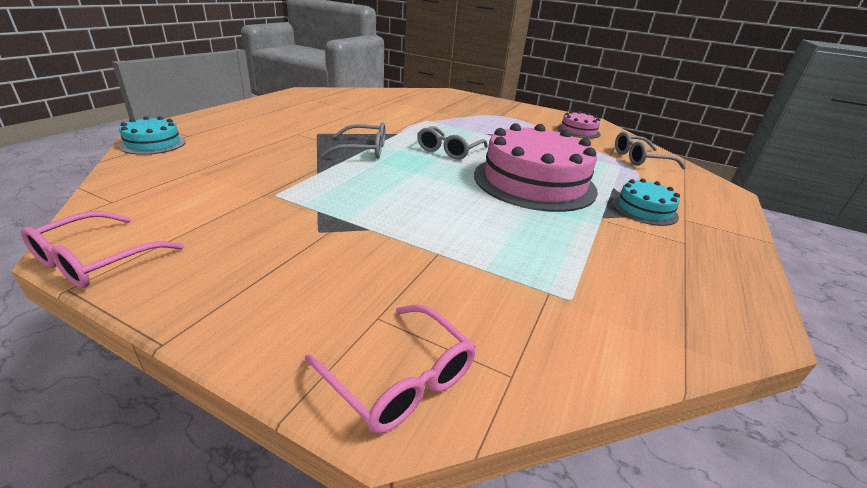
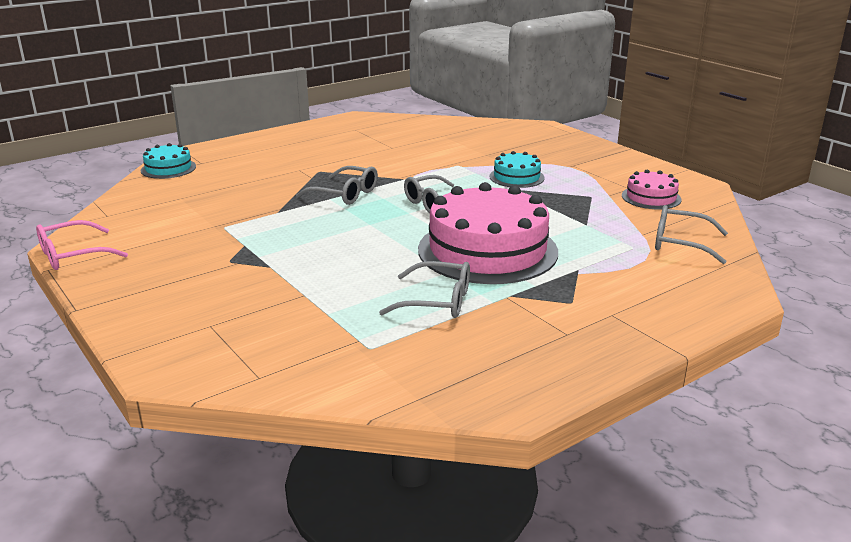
camera: 30 degrees right, 5 degrees down
(399, 378) = (187, 359): pink glasses -> none
(559, 234) = (437, 301): none -> grey glasses
(644, 209) = (576, 297): turquoise cake -> turquoise cake (516, 177)

